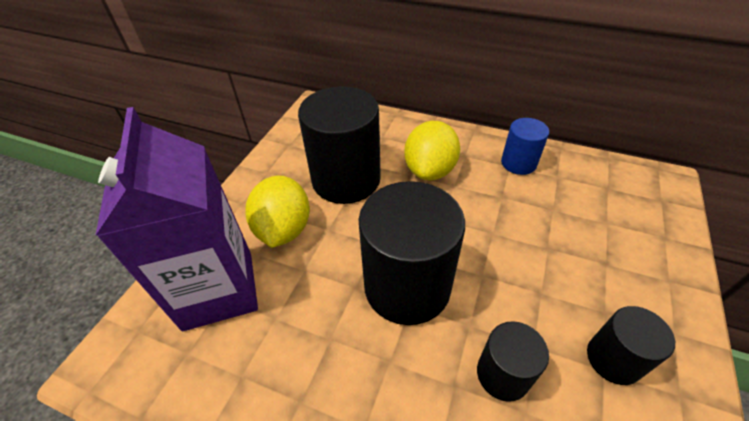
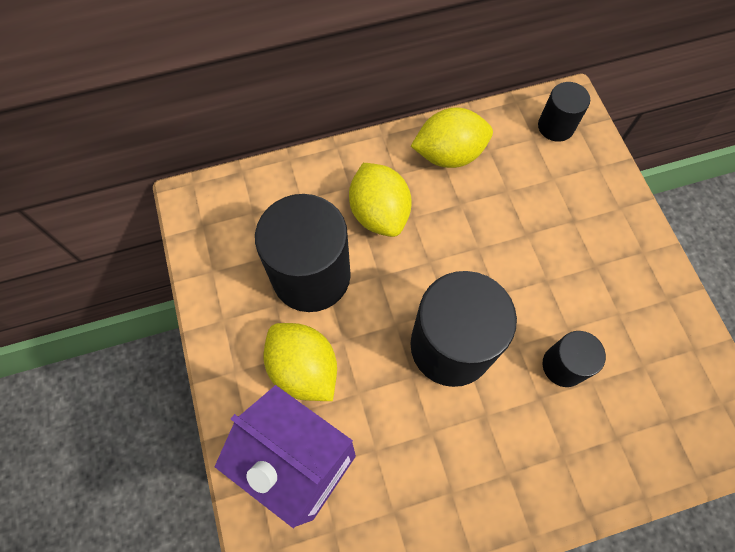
camera: 40 degrees left, 20 degrees up
(518, 163) = (449, 154): blue cylinder -> yellow lemon
(613, 359) = (620, 301): black cylinder -> black cylinder (556, 126)

